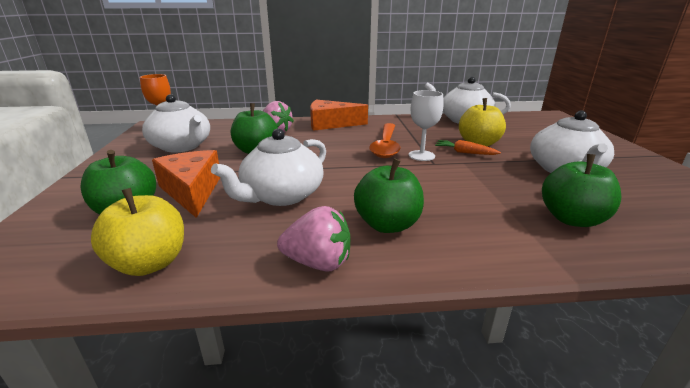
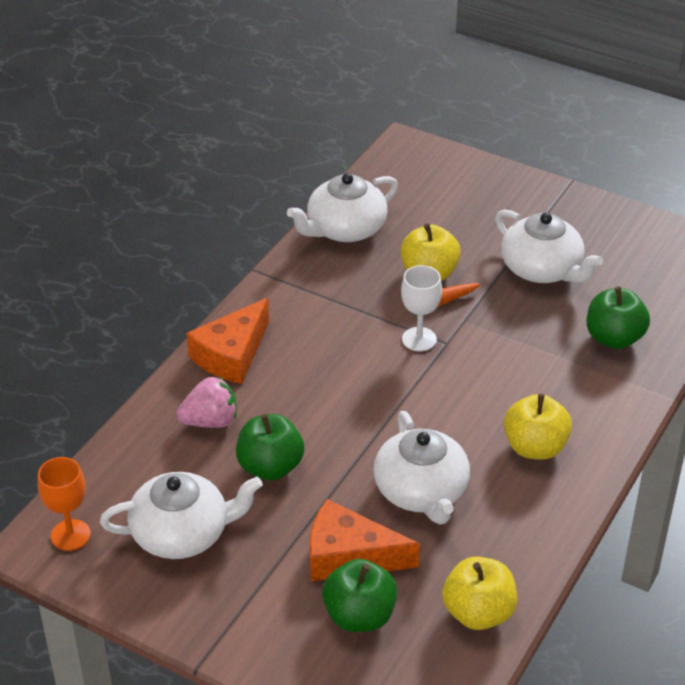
camera: 55 degrees left, 15 degrees up
(318, 263) = (555, 514): pink strawberry -> none
(386, 146) = (365, 350): orange spoon -> none
(387, 224) = (535, 447): green apple -> yellow apple

